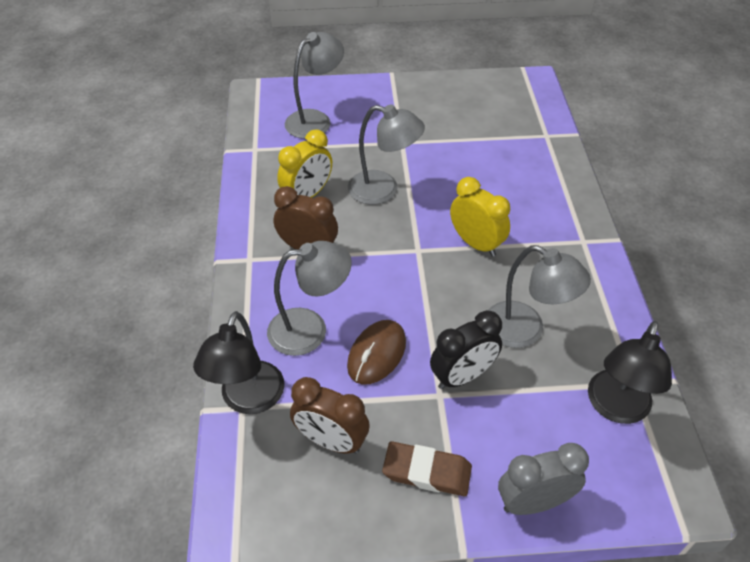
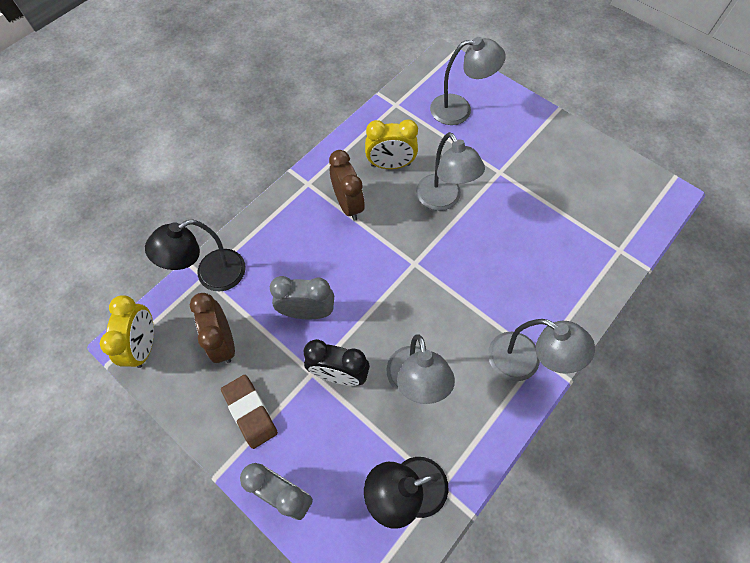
camera: 45 degrees right, 15 degrees up
(310, 329) = (289, 261): grey lamp -> grey lamp (524, 362)
(376, 354) = (307, 312): brown mouse -> grey clock
(476, 243) = (458, 292): yellow clock -> yellow clock (145, 345)

